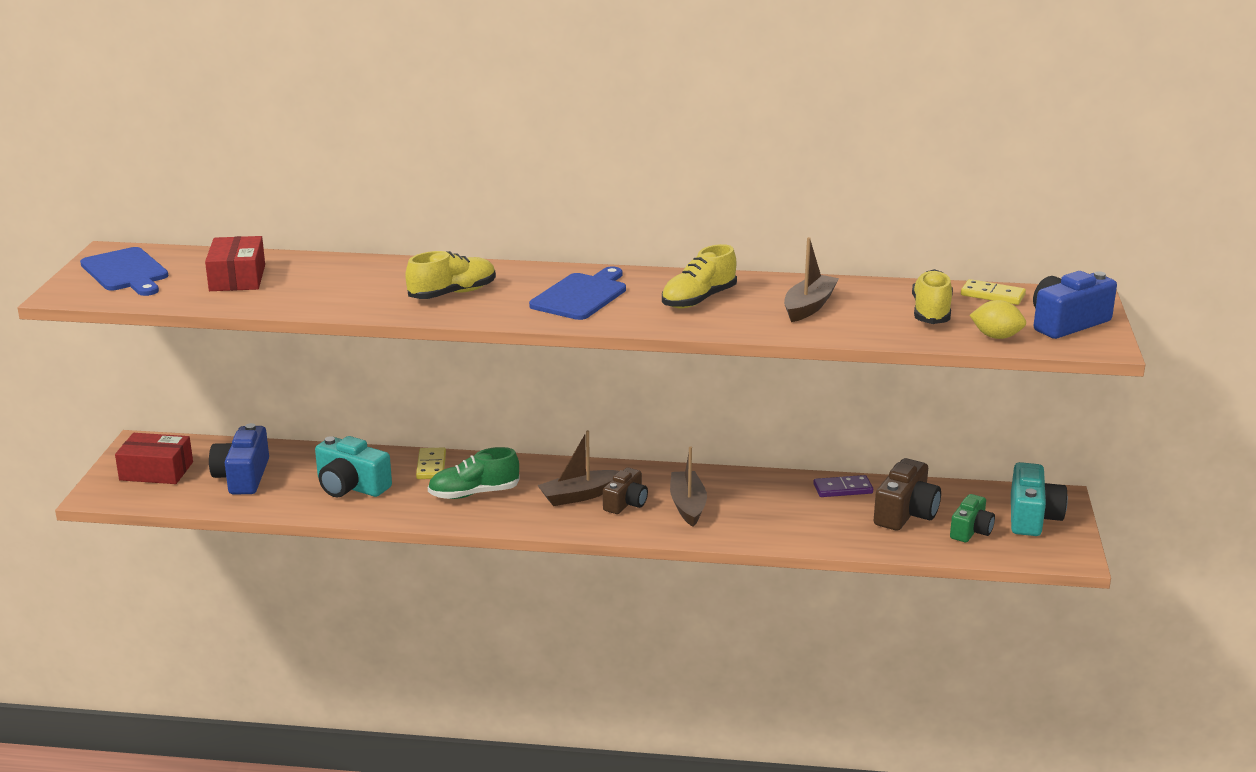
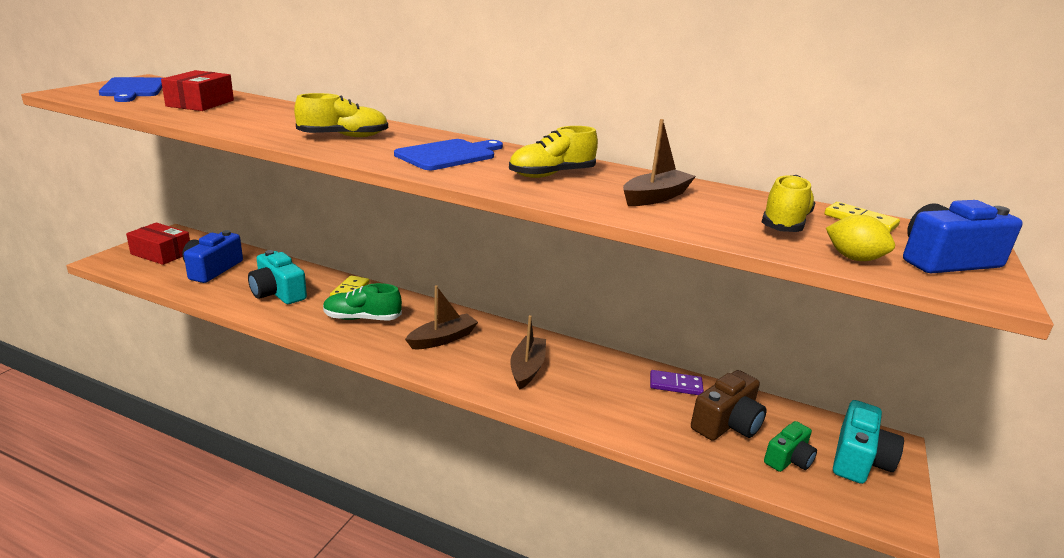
camera: 15 degrees right, 0 degrees up
(579, 495) = (443, 339): brown boat -> brown boat turned 150 degrees clockwise
(626, 503) = (476, 354): brown camera -> none

